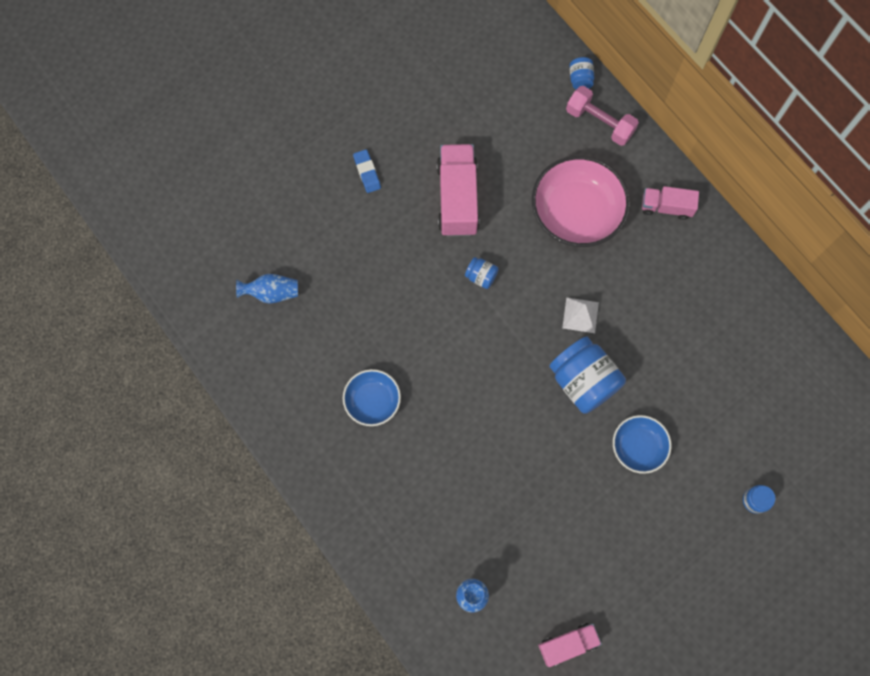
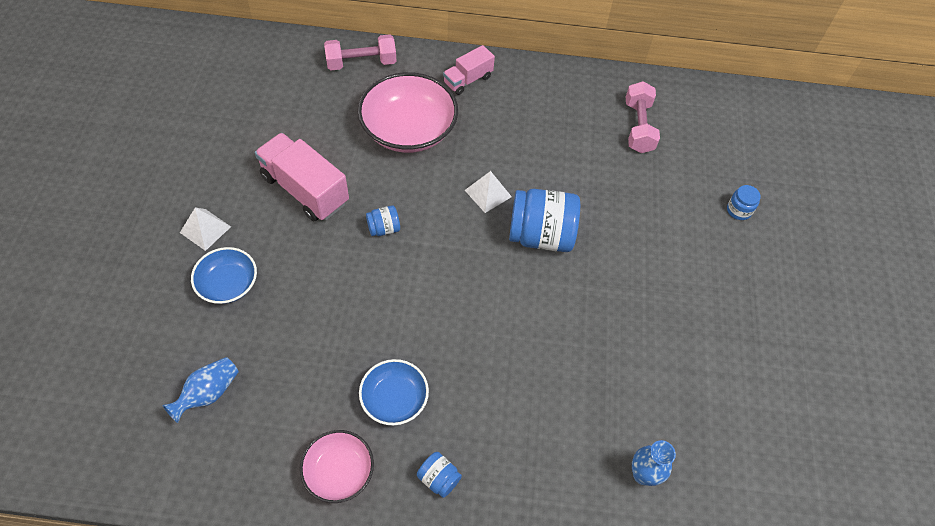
camera: 50 degrees left, 15 degrees down
(299, 414) = (339, 471): none -> pink bowl
(367, 172) = (205, 229): blue eraser -> white pyramid
(567, 644) = (749, 434): pink truck -> none
(580, 79) = (317, 47): blue jar -> blue jar (439, 478)
(638, 447) = (629, 245): blue bowl -> blue bowl (228, 284)
(757, 365) = (638, 127): none -> pink dumbbell

